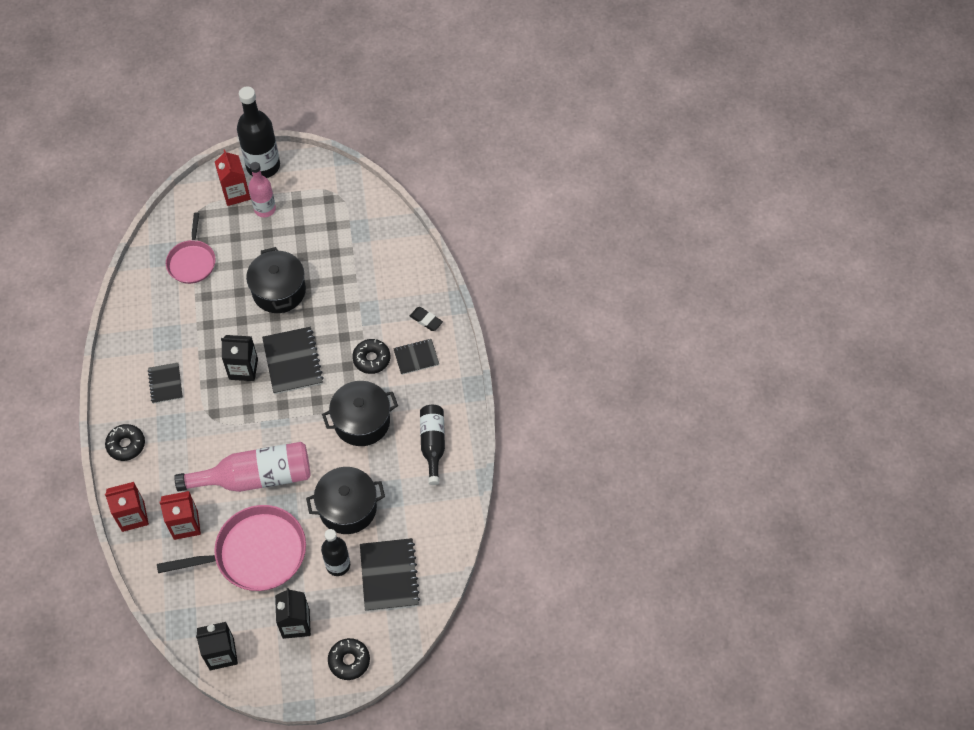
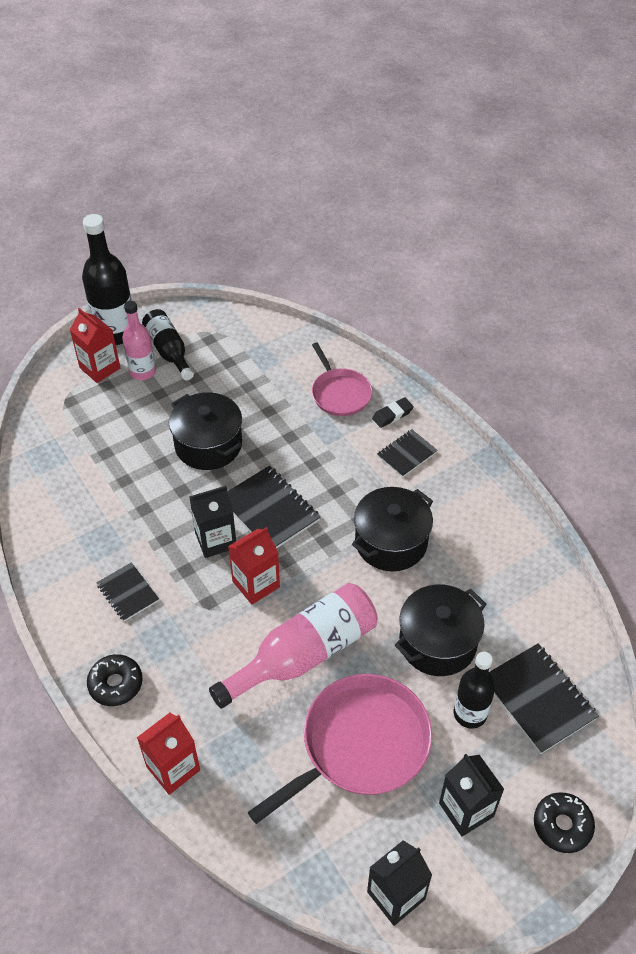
camera: 25 degrees left, 10 degrees down
(185, 525) = (249, 749): red carton -> red carton (256, 584)
(192, 262) = (86, 451): pink pan -> pink pan (340, 393)
(371, 359) = (359, 474): black donut -> none
(426, 320) = (392, 415): black eraser -> black eraser turned 45 degrees counterclockwise
(432, 444) = (486, 534): black bottle -> black bottle (169, 351)

